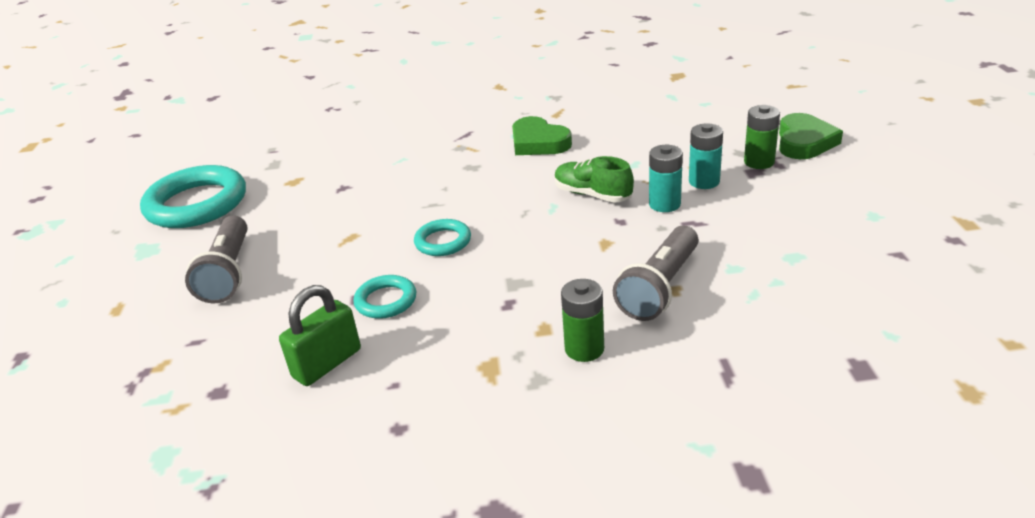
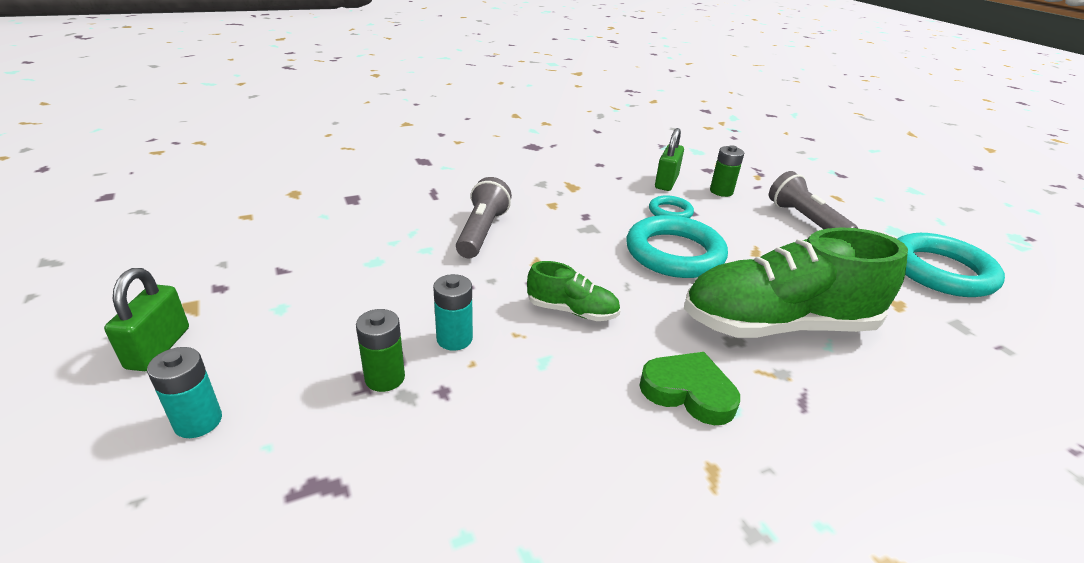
camera: 155 degrees right, 0 degrees up
(423, 173) = (777, 325): none -> green shoe
(443, 241) = (674, 253): turquoise ring -> turquoise ring, size x2.00
(584, 349) = (521, 197): green battery -> green battery (721, 191)
(664, 204) = (493, 305): turquoise battery -> turquoise battery (198, 421)
(804, 142) = (310, 428): green heart -> none
(960, 191) = (158, 348): none -> green padlock

